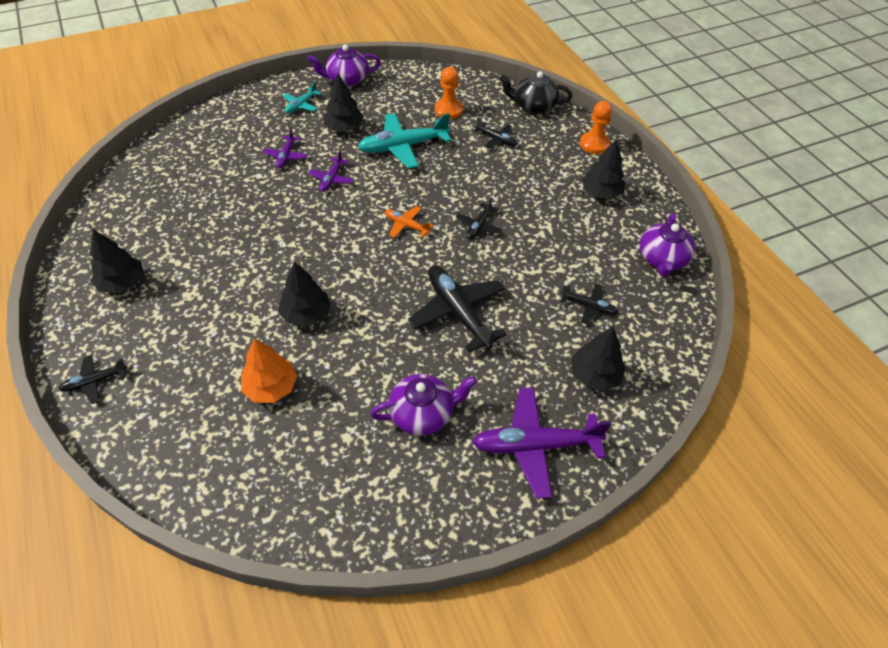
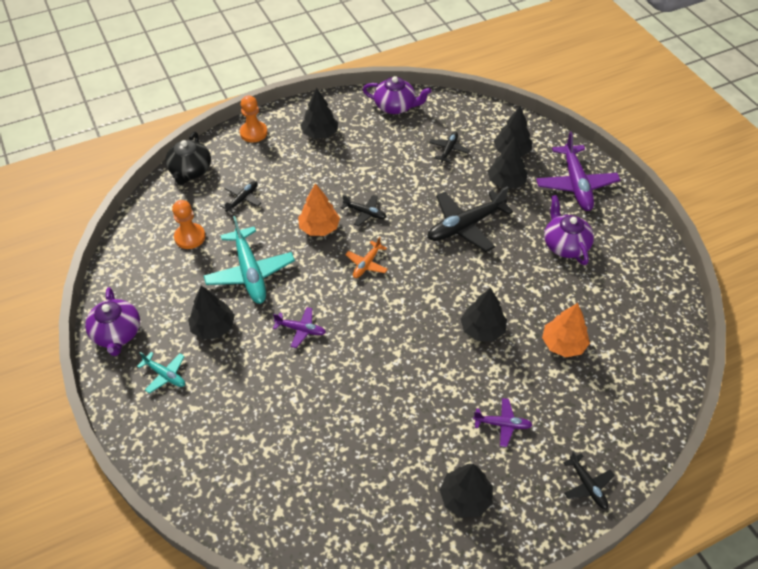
camera: 90 degrees left, 0 degrees up
(286, 156) = (261, 377): purple plane -> purple plane (502, 424)
(457, 191) = (319, 228): none -> orange tree
(534, 362) = (506, 182): none -> black tree

